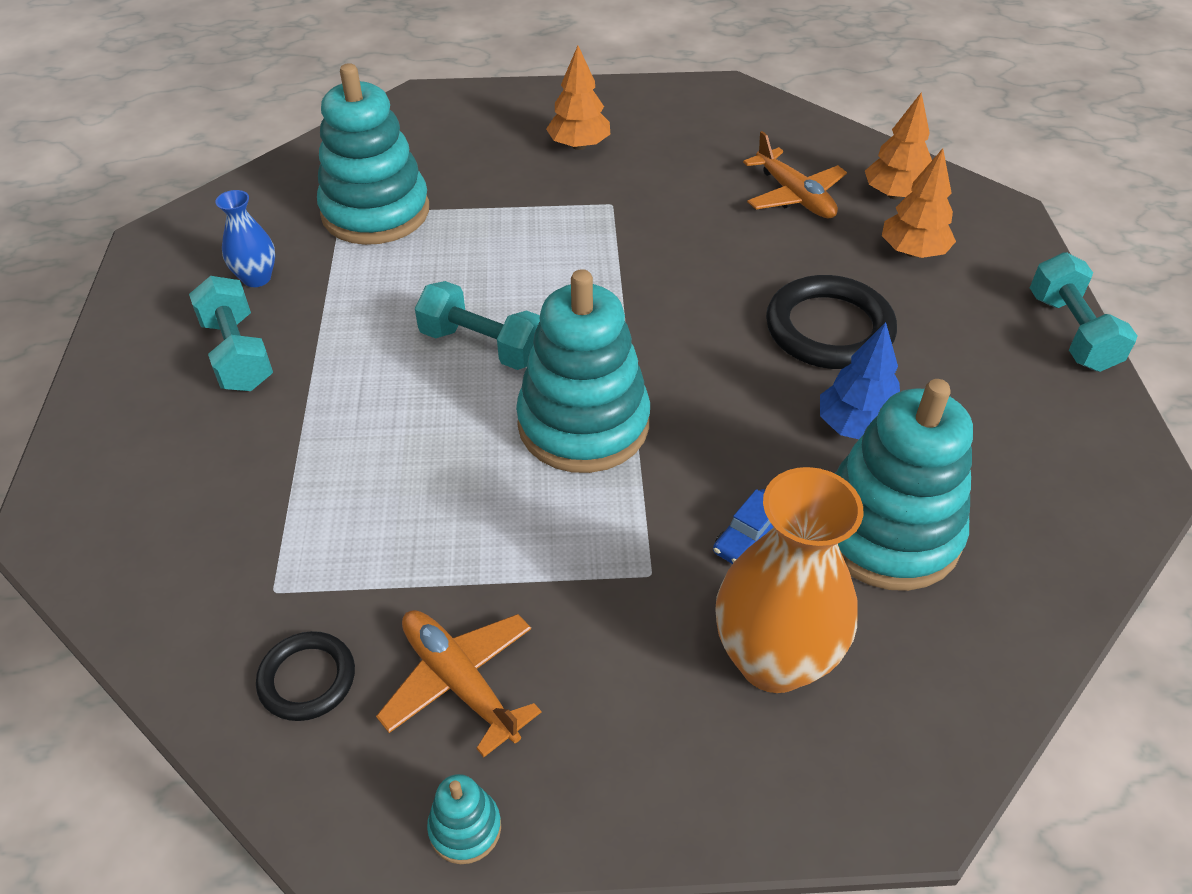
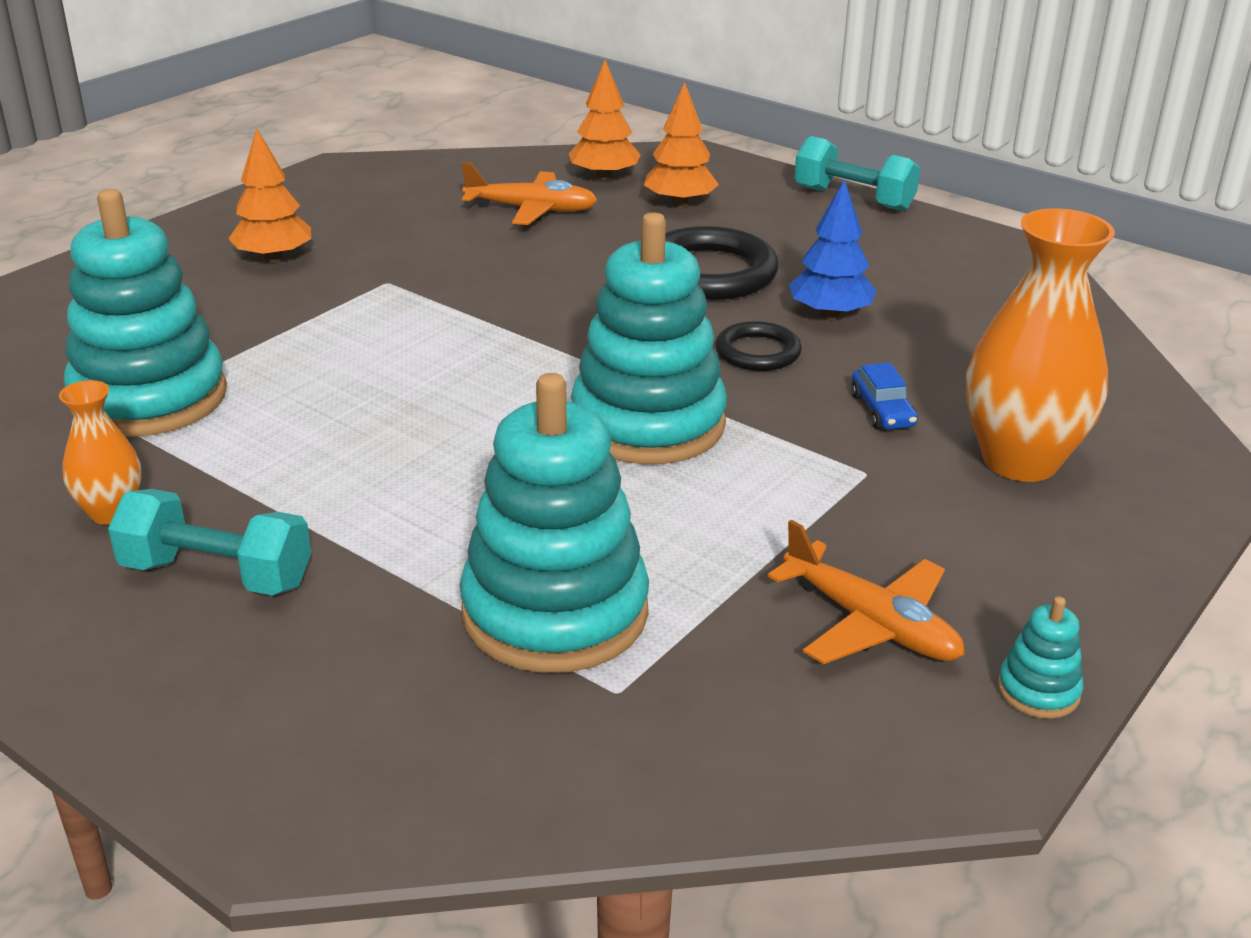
camera: 50 degrees left, 15 degrees down
(257, 278) = (111, 512): blue vase -> orange vase
(307, 679) = (763, 716): black ring -> black ring (758, 352)
(459, 682) = (871, 624): orange plane -> orange plane turned 135 degrees counterclockwise
(483, 346) = (463, 427): turquoise dumbbell -> none
(887, 532) = (951, 356): turquoise stacking toy -> turquoise stacking toy (555, 612)

